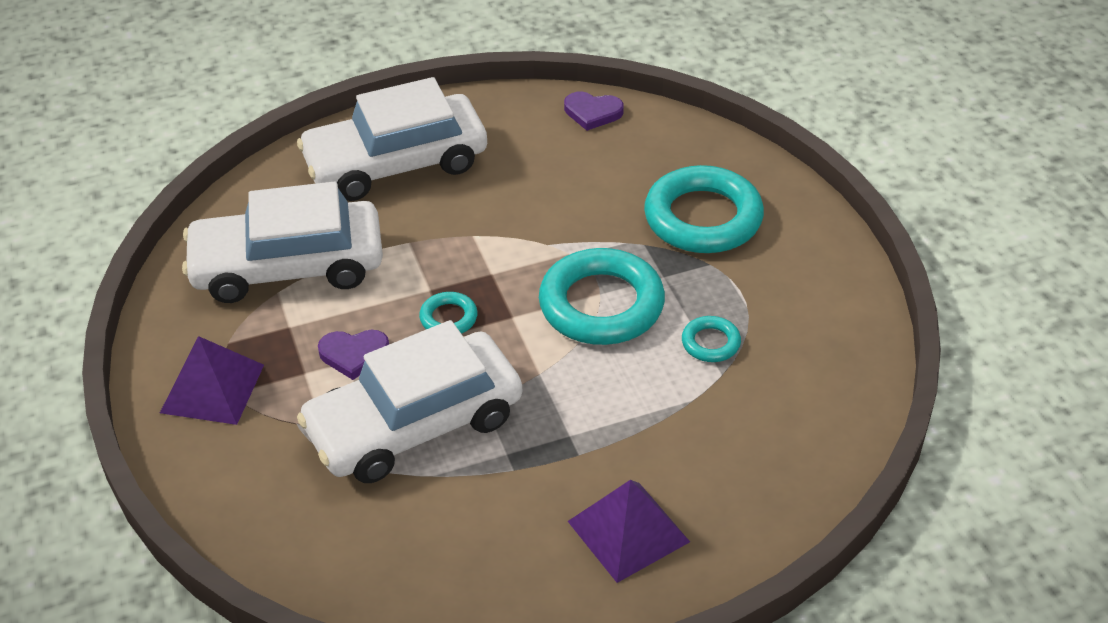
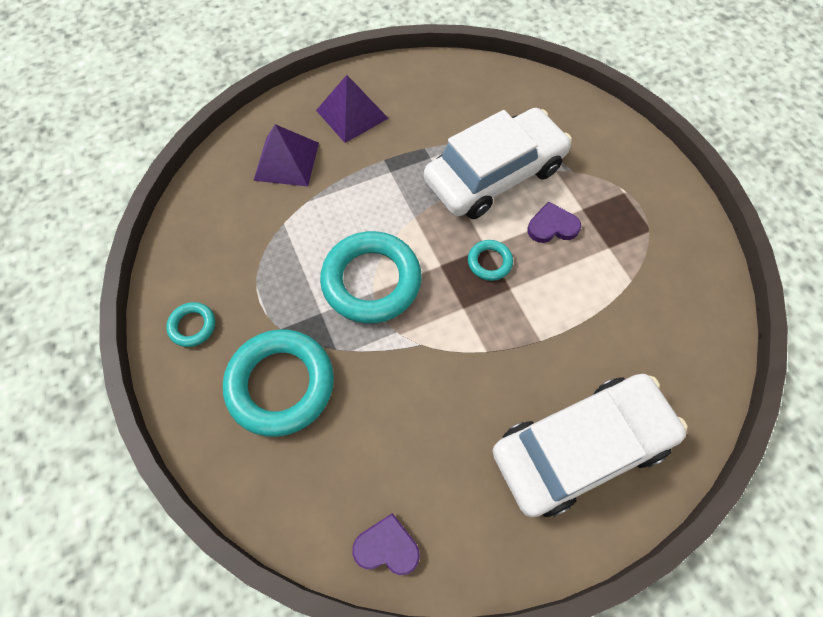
camera: 175 degrees right, 20 degrees up
(212, 388) = (642, 194): purple pyramid -> purple pyramid (286, 161)
(288, 266) = (634, 308): white car -> none
(710, 343) = (288, 249): turquoise ring -> turquoise ring (192, 326)

